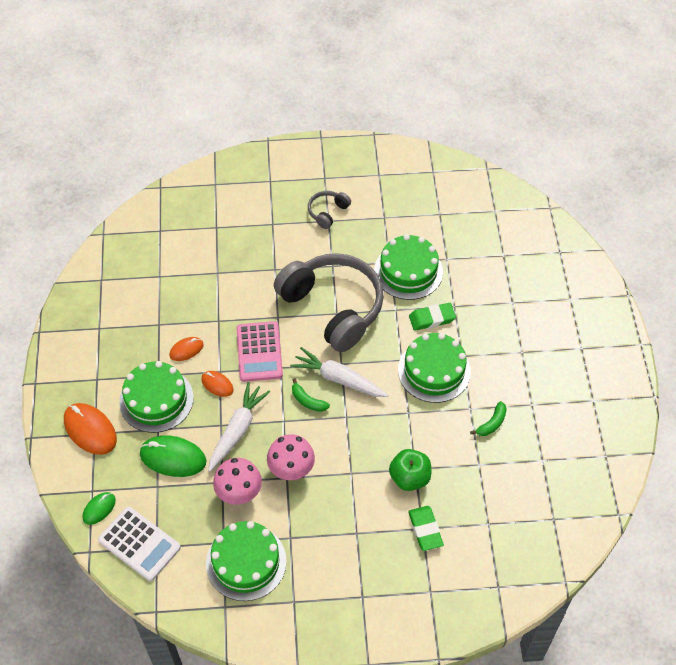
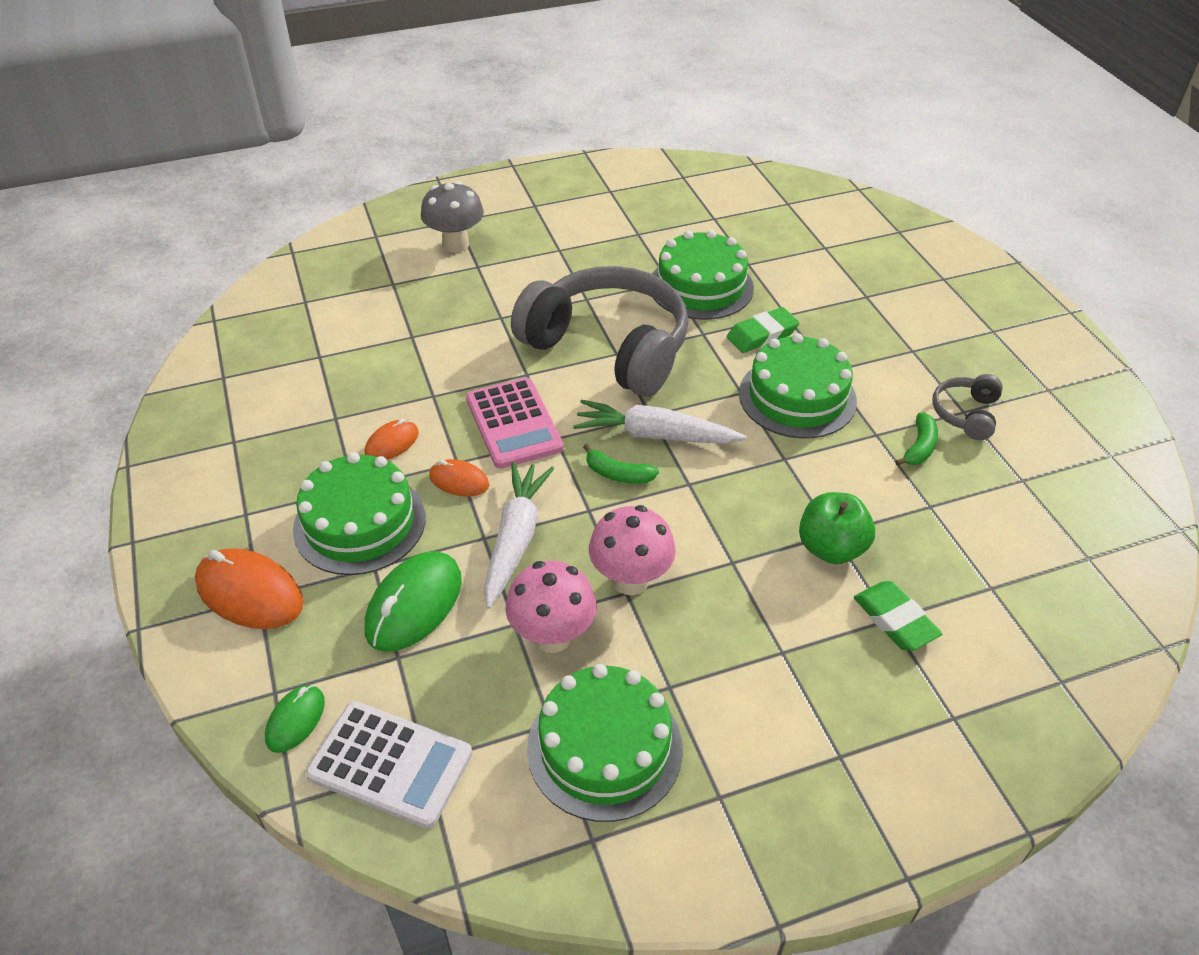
camera: 15 degrees left, 10 degrees down
(173, 458) = (414, 605): green mouse -> green mouse turned 60 degrees counterclockwise
(263, 202) = (455, 244): none -> grey mushroom
(327, 212) = (554, 241): grey headphones -> grey headphones (966, 414)

